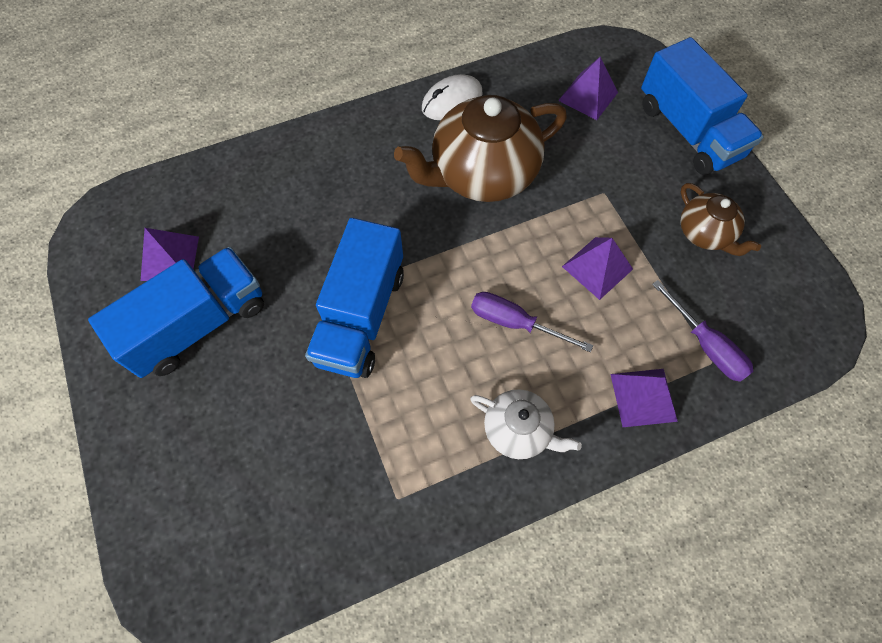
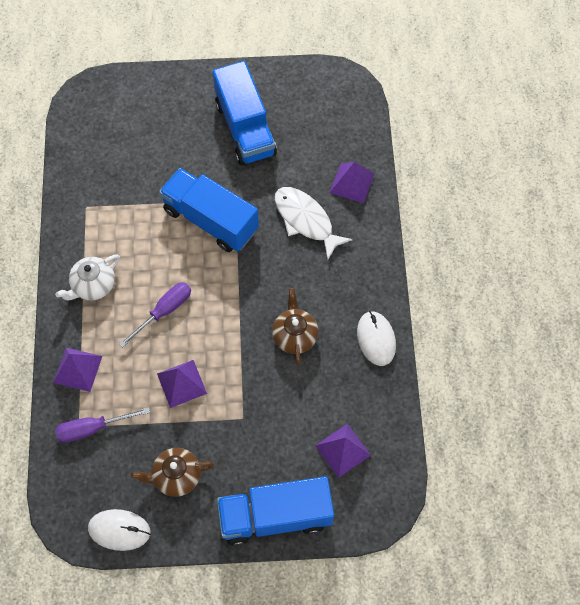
camera: 110 degrees right, 0 degrees up
(170, 258) = (302, 121): purple pyramid -> purple pyramid (352, 183)
(325, 208) = (306, 220): none -> white fish
(482, 174) = (295, 335): brown teapot -> brown teapot, size x0.53
(797, 267) = (119, 530): none -> white mouse

